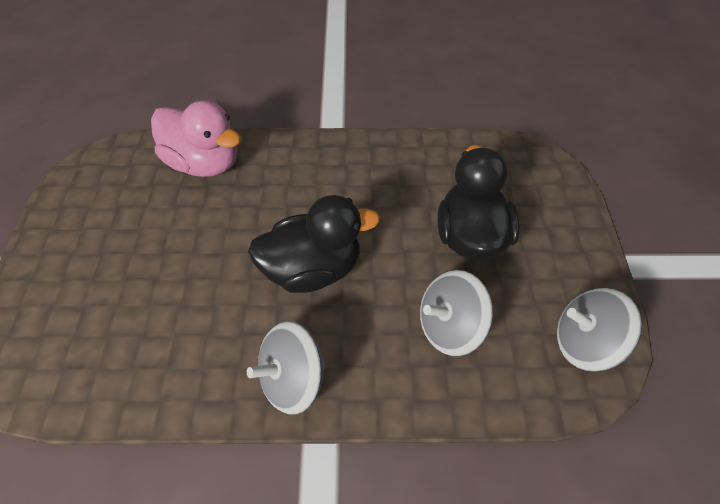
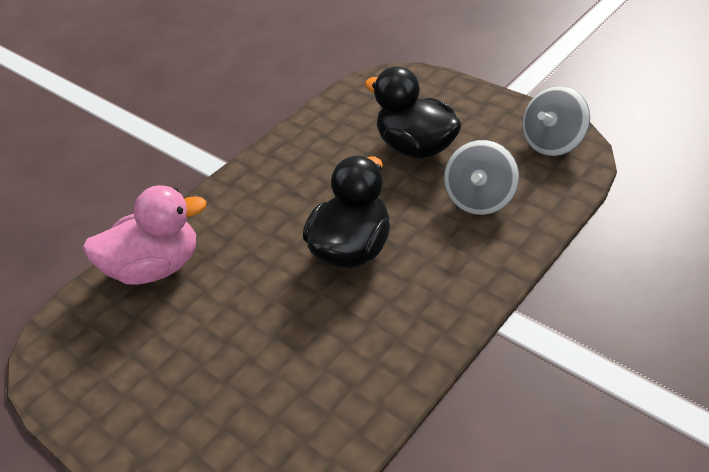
camera: 45 degrees left, 10 degrees down
(293, 380) = (441, 308): grey spinning top -> none

